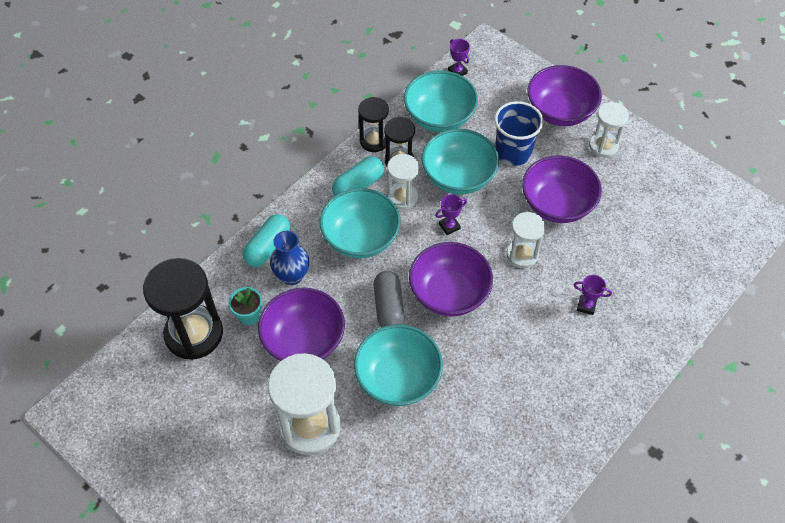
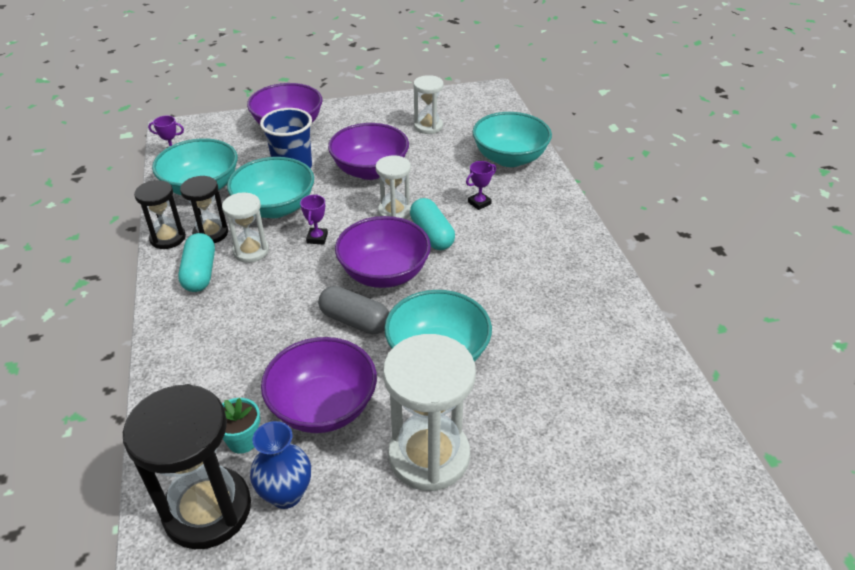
camera: 55 degrees left, 15 degrees down
(268, 247) = (180, 379): turquoise capsule -> turquoise capsule (432, 234)
(292, 276) = (237, 376): blue vase -> blue vase (286, 494)
(360, 238) = (258, 301): turquoise bowl -> turquoise bowl (509, 158)
(603, 146) = (347, 123): white hourglass -> white hourglass (428, 126)

